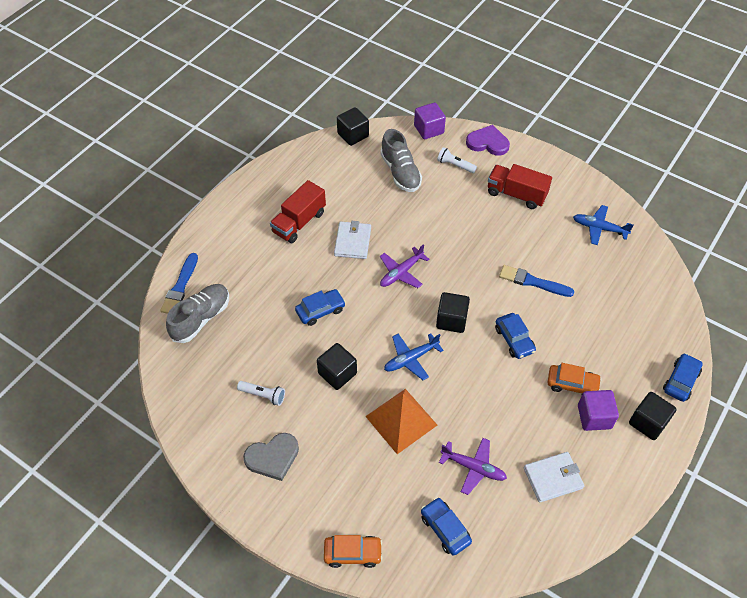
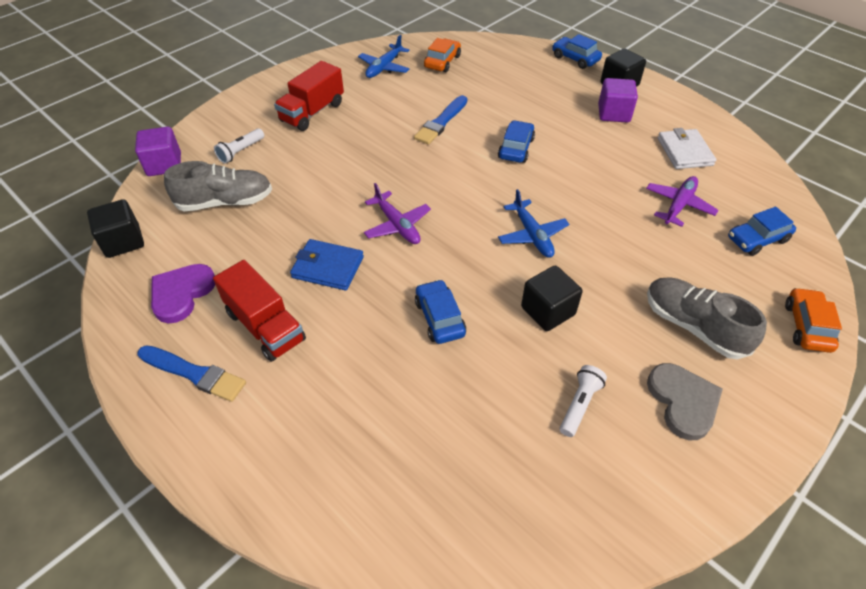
camera: 80 degrees left, 5 degrees down
(180, 286) = (341, 522): blue brush -> blue brush (194, 374)
(201, 318) = (421, 488): grey shoe -> grey shoe (693, 326)
(352, 242) = (328, 267): white wallet -> blue wallet
(401, 420) = (620, 256): orange pyramid -> none
(451, 320) = (480, 192): black cube -> none
(488, 142) = (219, 119): purple heart -> purple heart (181, 293)
(514, 340) = (516, 148): blue car -> blue car turned 60 degrees counterclockwise
(572, 384) = (575, 120): orange car -> orange car (442, 62)

